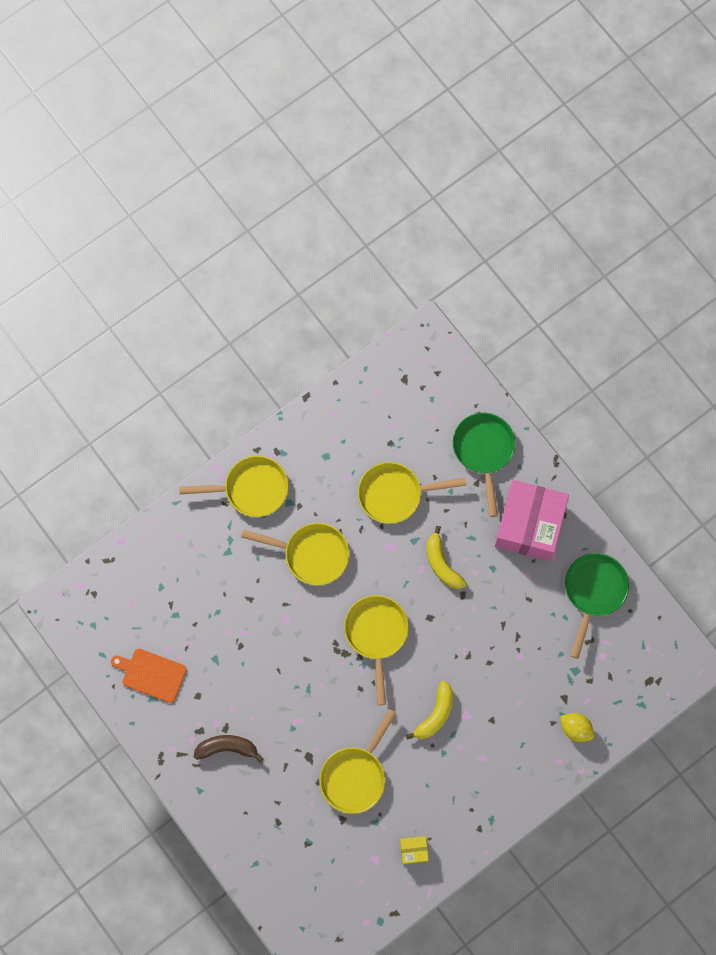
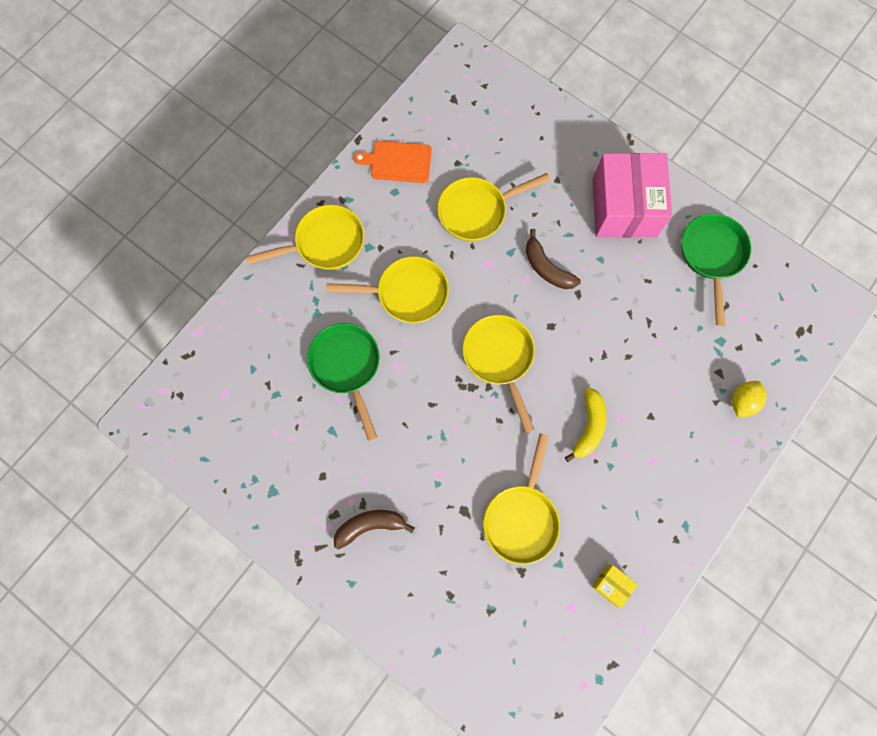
camera: 15 degrees left, 0 degrees up
(151, 674) = (265, 466): orange cutting board -> orange cutting board (398, 162)
(413, 850) = (611, 585): yellow box -> yellow box turned 60 degrees clockwise
(442, 563) = (546, 268): yellow banana -> brown banana
(484, 451) = (554, 147): green pan -> green pan (347, 367)
(575, 728) = (742, 401): yellow lemon -> yellow lemon turned 75 degrees counterclockwise

